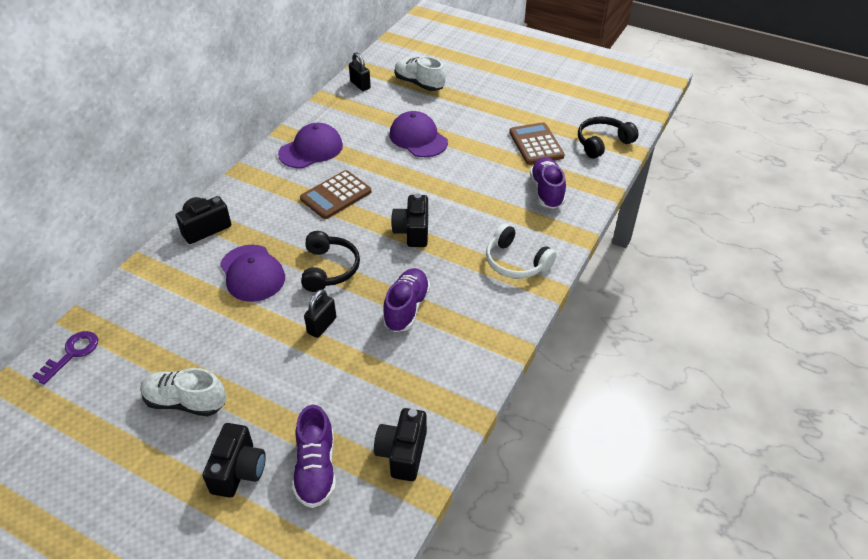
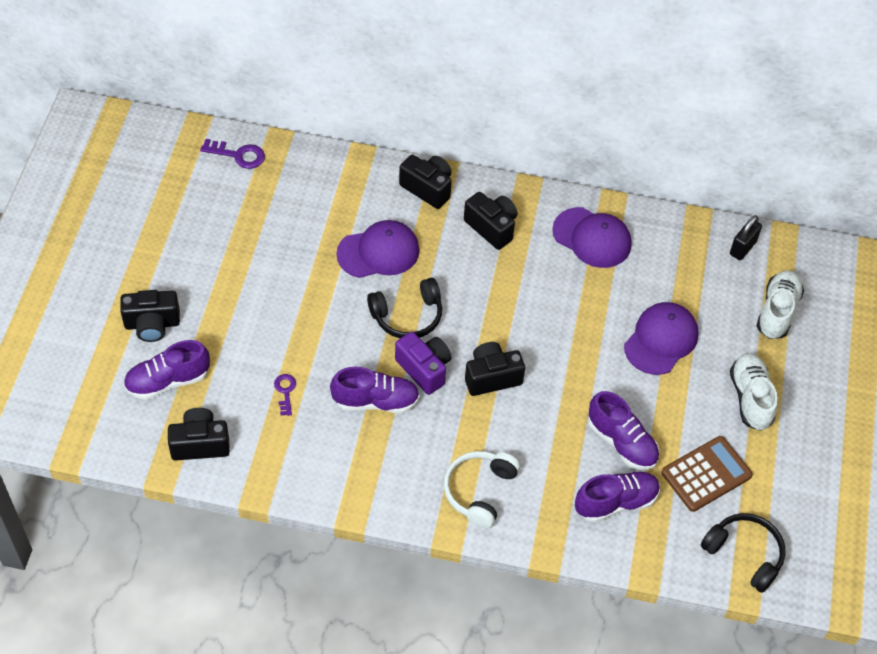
camera: 70 degrees right, 10 degrees up
(186, 402) = (210, 259): white shoe -> white shoe (750, 398)
(252, 273) = (378, 252): purple cap -> purple cap turned 150 degrees counterclockwise
(269, 199) = (491, 227): none -> black camera
(322, 325) = (329, 334): black padlock -> none
(336, 195) = (522, 287): brown calculator -> none
(370, 371) = (285, 391): none -> purple key
(387, 270) = (424, 369): none -> purple camera
(497, 177) = (621, 442): none -> purple shoe

